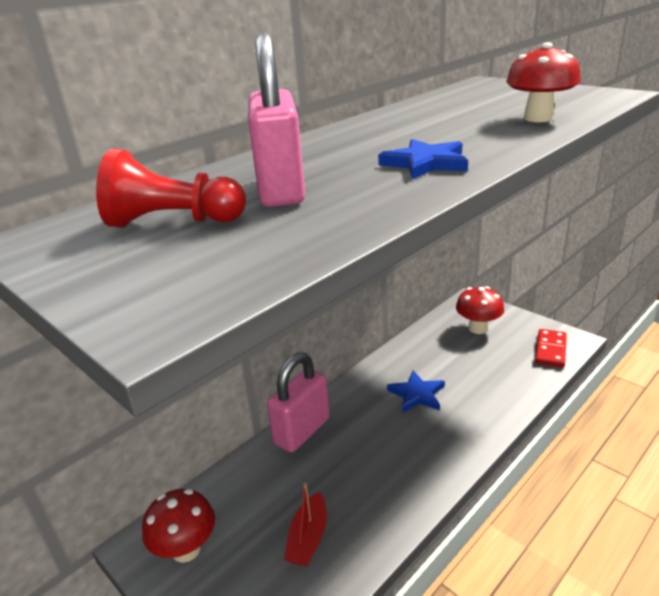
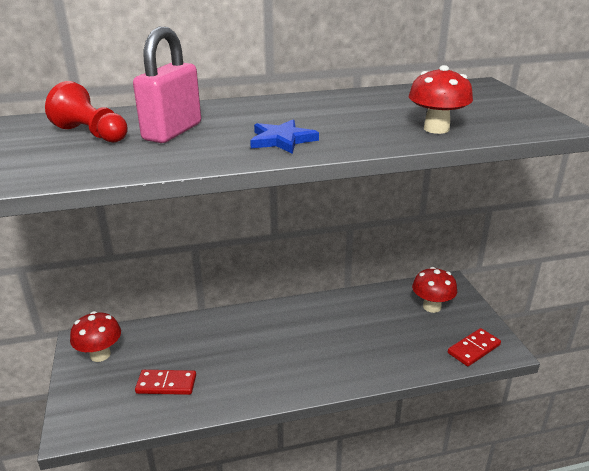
camera: 30 degrees right, 0 degrees up
(302, 431) = (227, 321): pink padlock -> none
(308, 538) = (166, 384): red boat -> red domino
(417, 394) = (328, 333): blue star -> none

